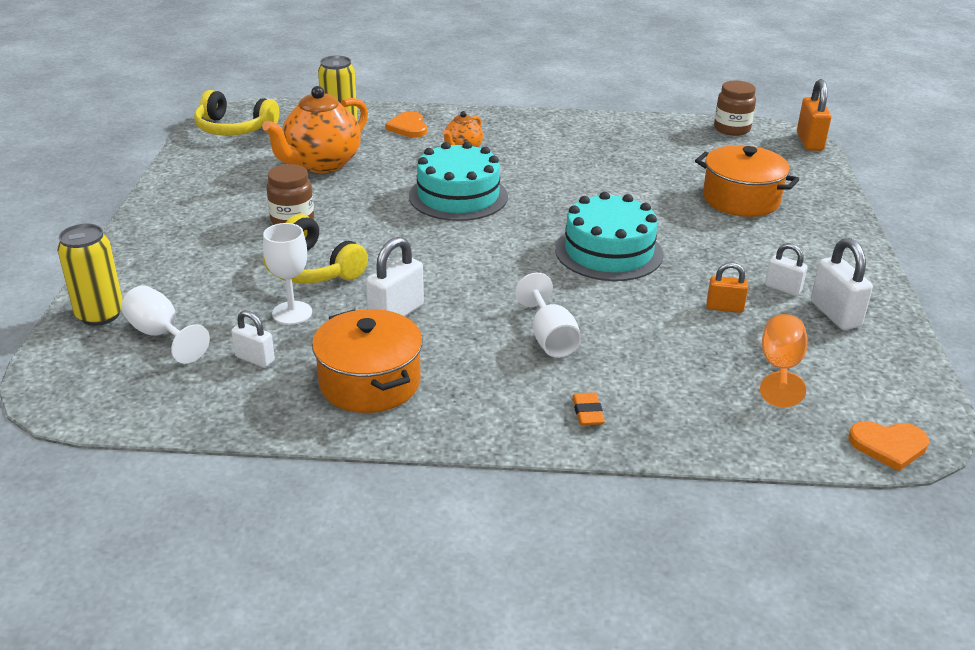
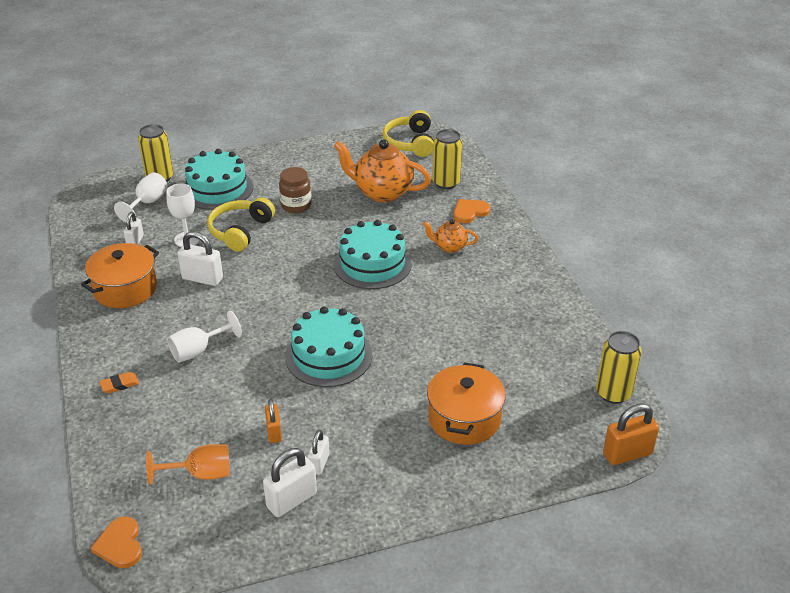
camera: 70 degrees right, 5 degrees up
(189, 270) = (217, 189): none -> turquoise cake
(732, 129) = (613, 393): brown jar -> yellow can

